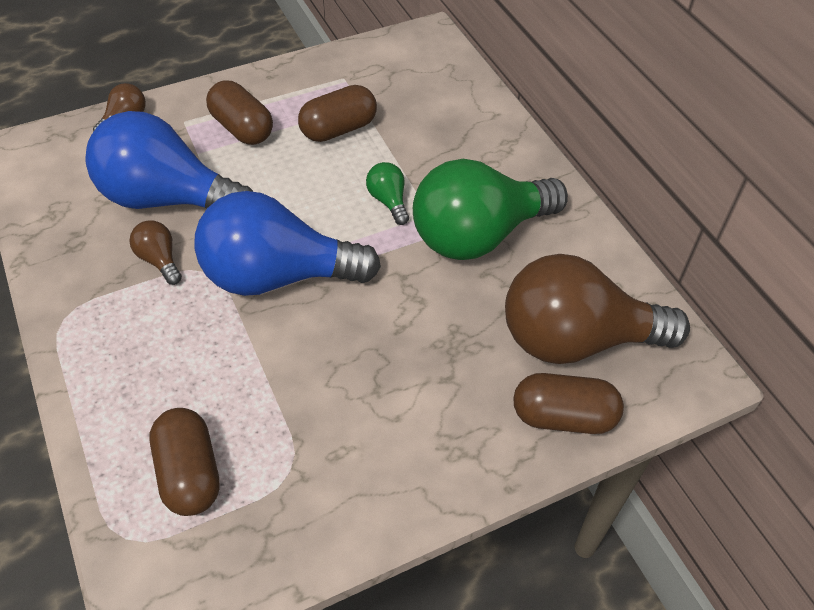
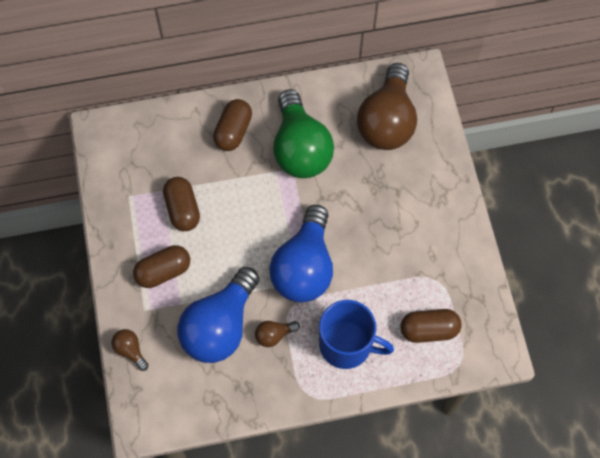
camera: 75 degrees left, 15 degrees up
(151, 355) = (347, 344): none -> blue mug
(388, 201) = (258, 192): green light bulb -> none
(563, 417) = (433, 143): brown capsule -> brown capsule (233, 131)

